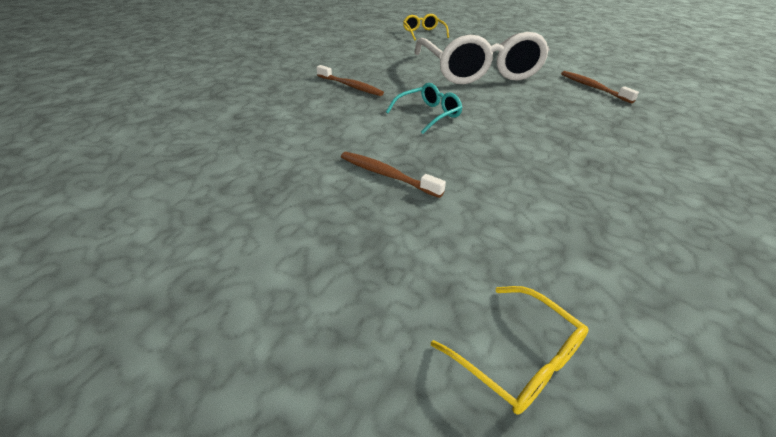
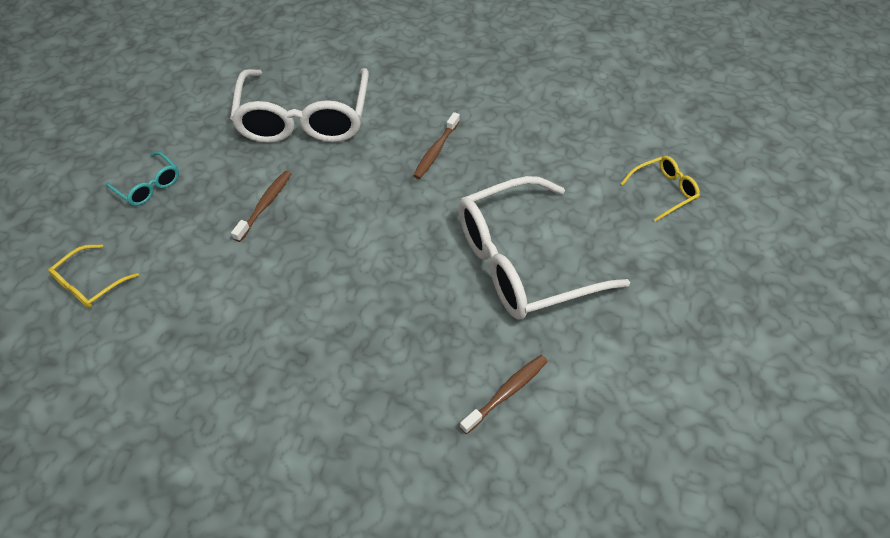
camera: 80 degrees right, 15 degrees up
(254, 143) = (305, 118): none -> white glasses
(428, 115) = (380, 221): turquoise glasses -> turquoise glasses (148, 185)

